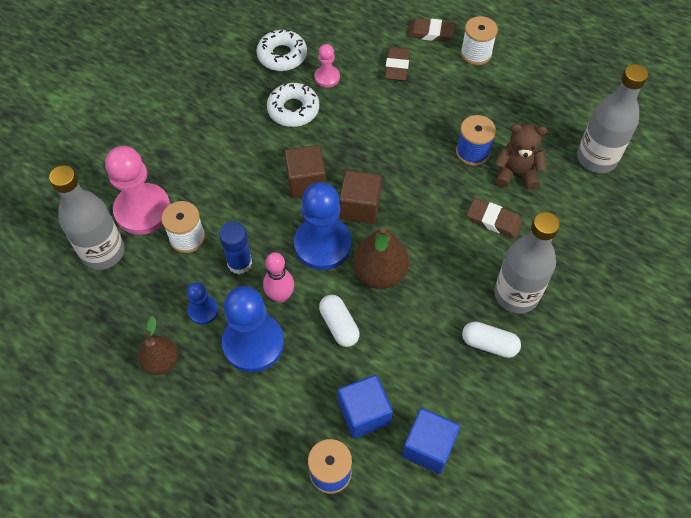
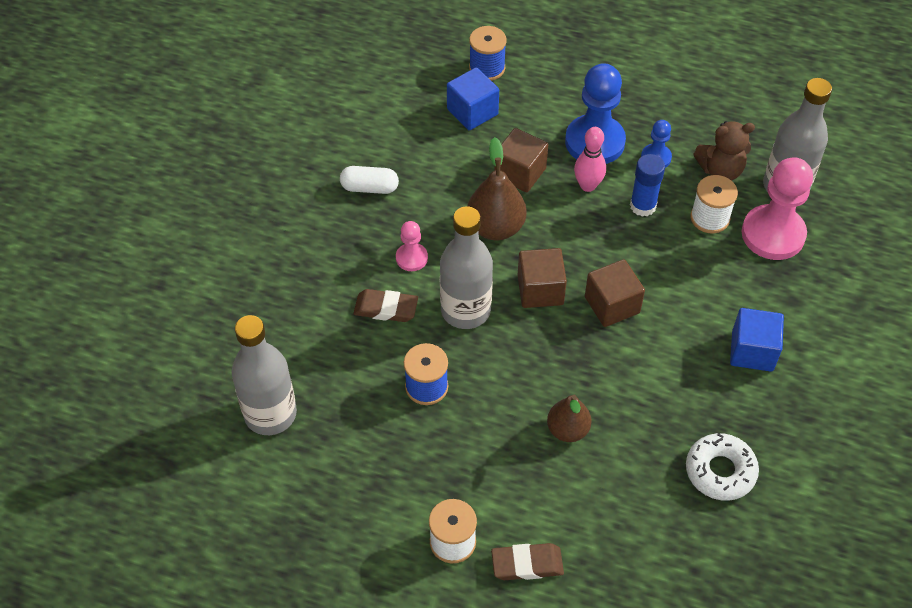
camera: 165 degrees right, 5 degrees down
(161, 362) = (671, 111): brown pear -> brown pear (567, 430)
(293, 109) = (668, 393): white donut -> none
(322, 245) = (565, 242): blue pawn -> none
(327, 77) = (645, 451): pink pawn -> pink pawn (411, 258)
(339, 325) = (520, 173): white capsule -> brown cube
(397, 66) = (557, 491): brown eraser -> none
(428, 447) = (409, 100): blue cube -> blue cube (752, 351)
(516, 173) = (368, 371): brown teddy bear -> brown teddy bear (720, 170)
(516, 294) = (349, 237): grey bottle -> grey bottle (465, 310)

